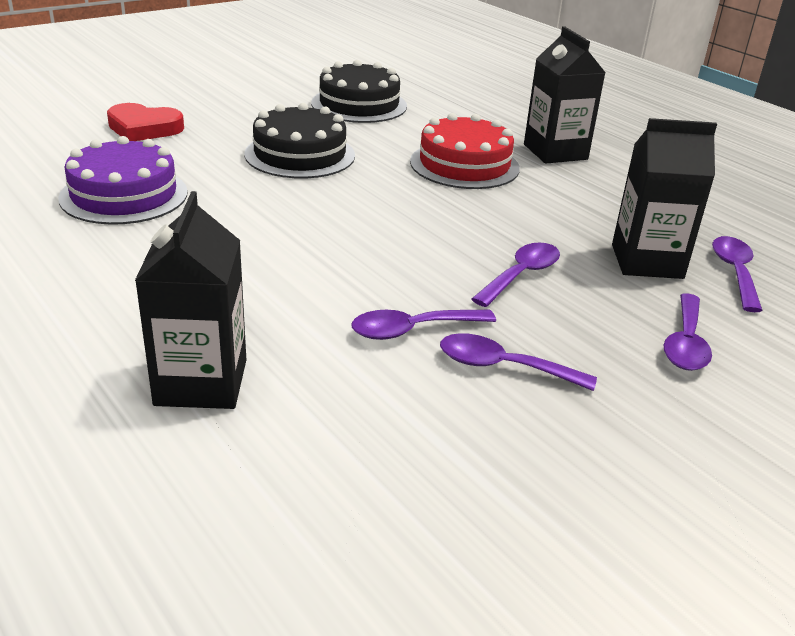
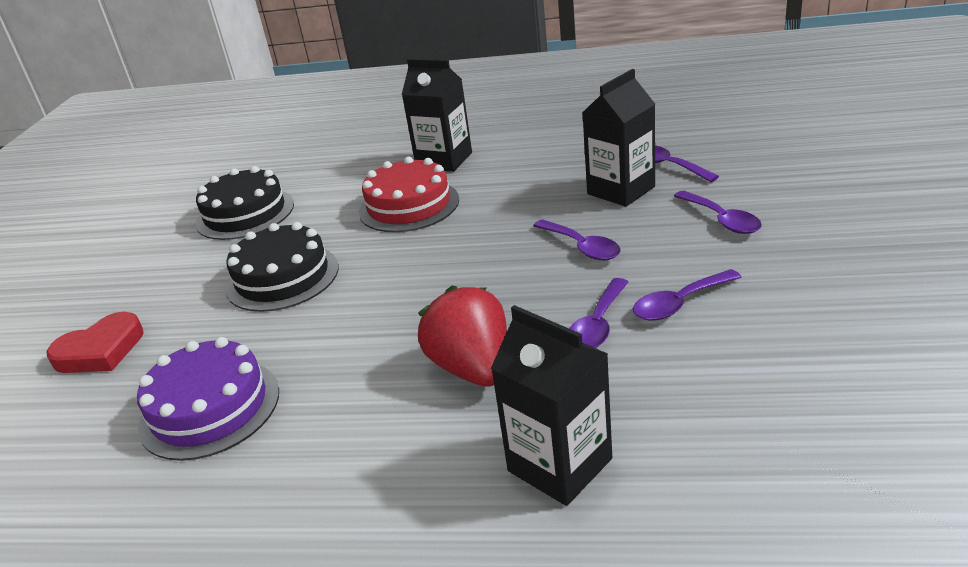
camera: 40 degrees left, 0 degrees up
(281, 287) = (472, 368): none -> red strawberry
(521, 275) = (581, 247): purple spoon -> purple spoon turned 150 degrees clockwise

